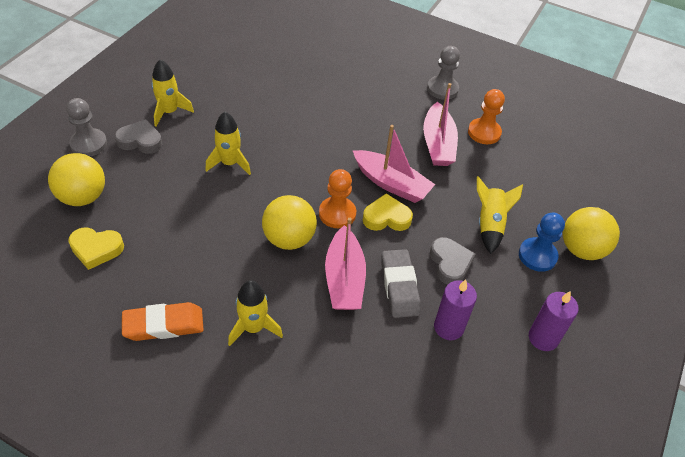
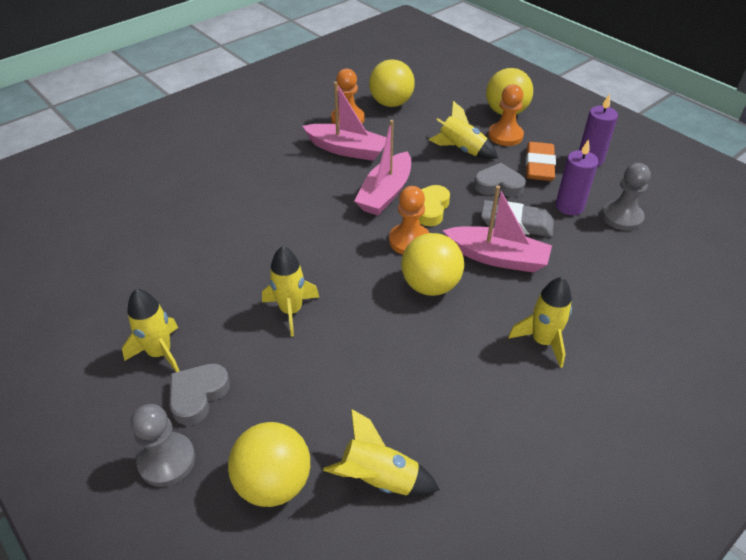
camera: 65 degrees left, 5 degrees down
(96, 249) = (379, 478): yellow heart -> yellow rocket
(164, 325) = (522, 422): orange eraser -> orange eraser (539, 166)
(391, 184) = (385, 193): pink boat -> pink boat turned 150 degrees clockwise
(442, 89) = (273, 125): grey pawn -> grey pawn (622, 217)
(531, 156) = (391, 103): none -> yellow ball
(537, 255) = (505, 136): blue pawn -> orange pawn

